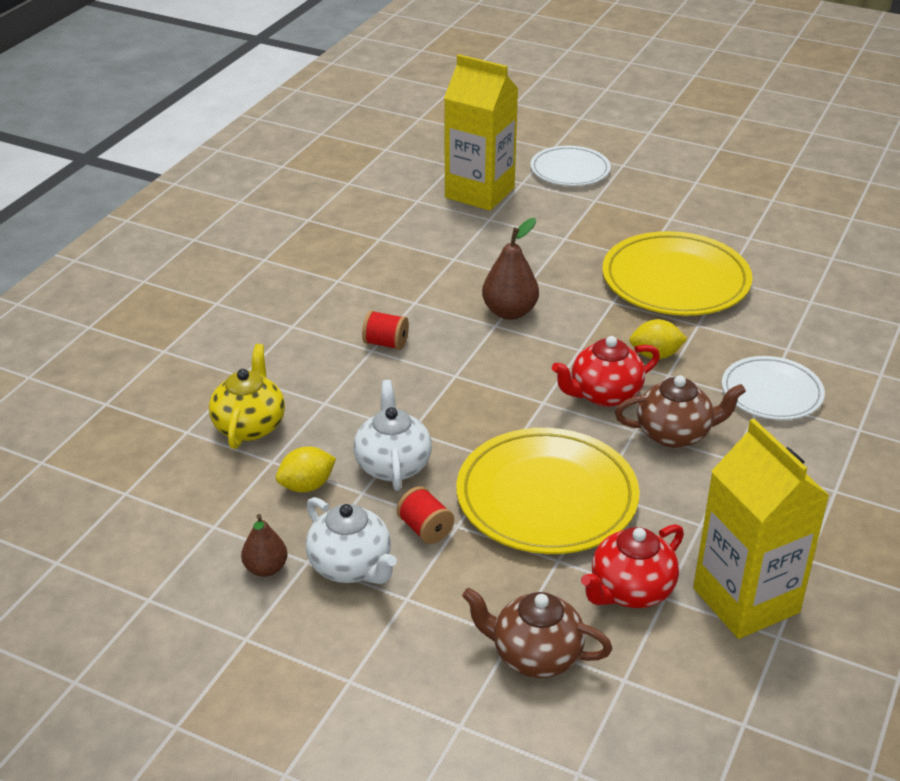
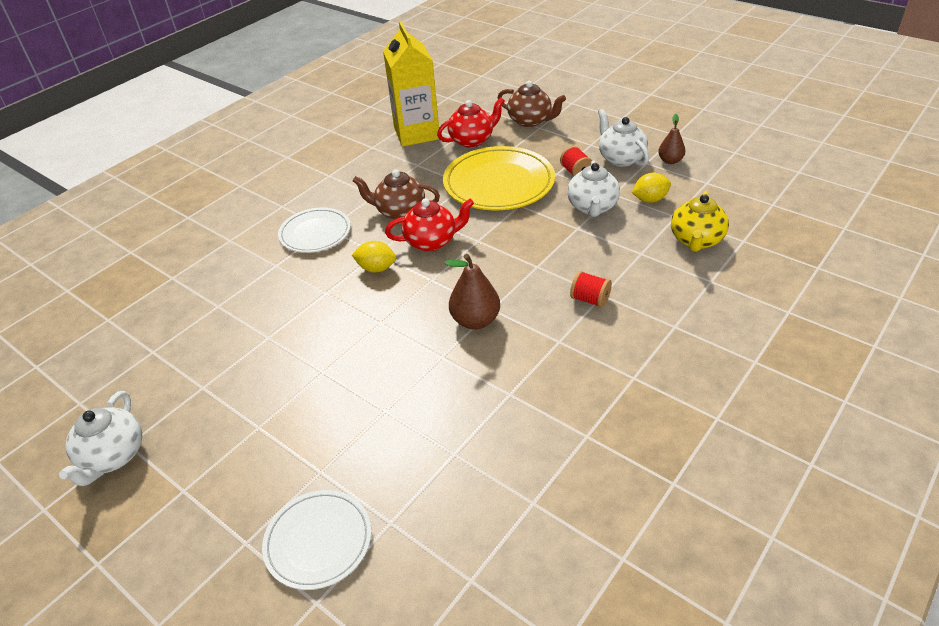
camera: 165 degrees left, 5 degrees up
(479, 193) = (451, 507): yellow carton -> none
(675, 280) = (311, 340): yellow plate -> none
(775, 192) = (113, 456): none -> white teapot

